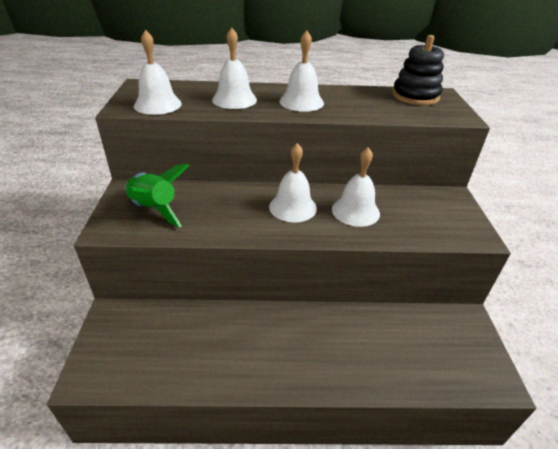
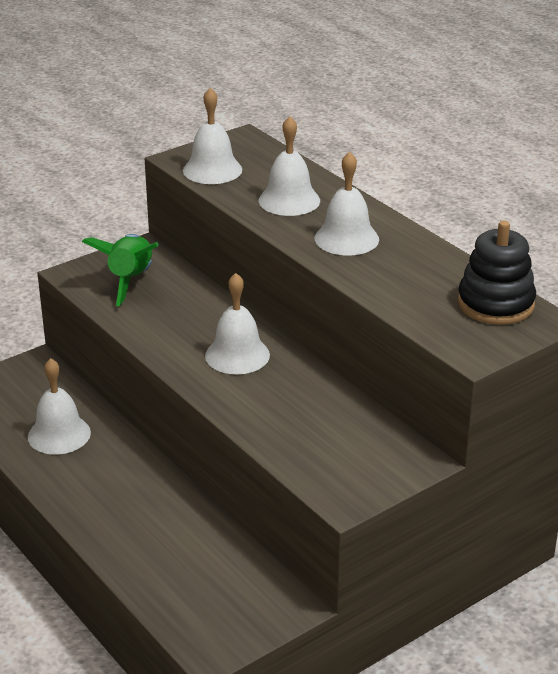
camera: 55 degrees right, 5 degrees down
(355, 211) = (283, 398): white bell -> white bell (59, 434)

